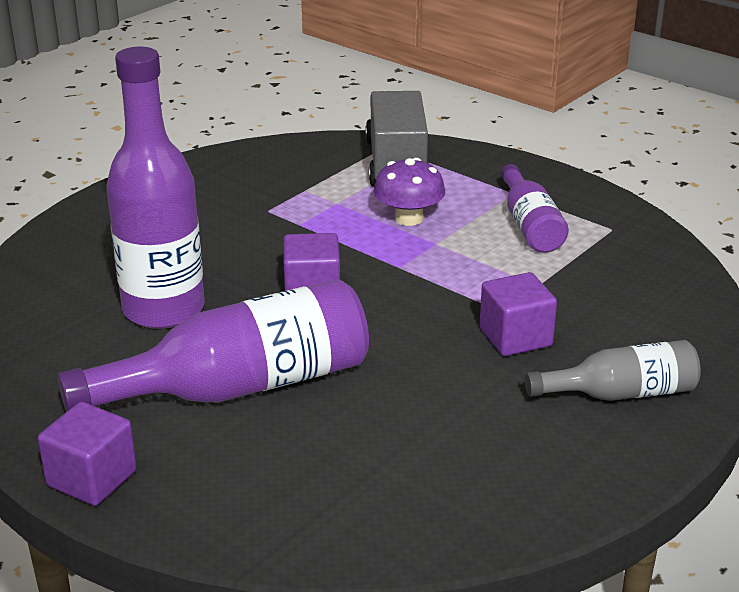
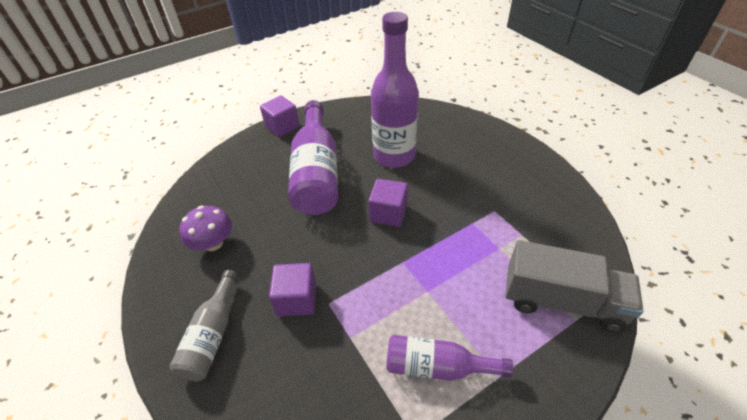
camera: 110 degrees right, 15 degrees up
(408, 218) = (467, 284): purple mushroom -> purple mushroom (213, 243)

